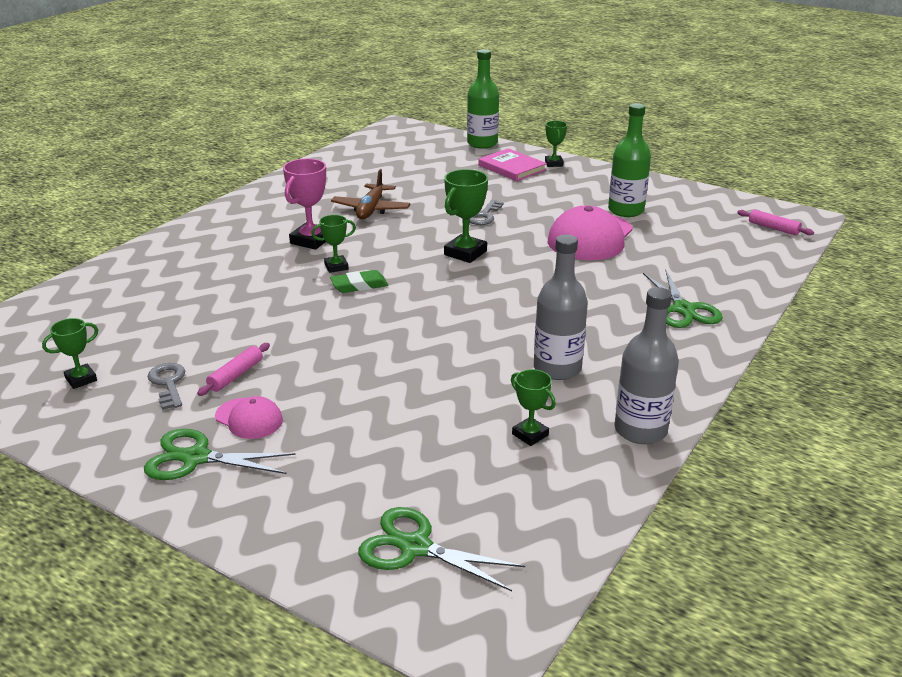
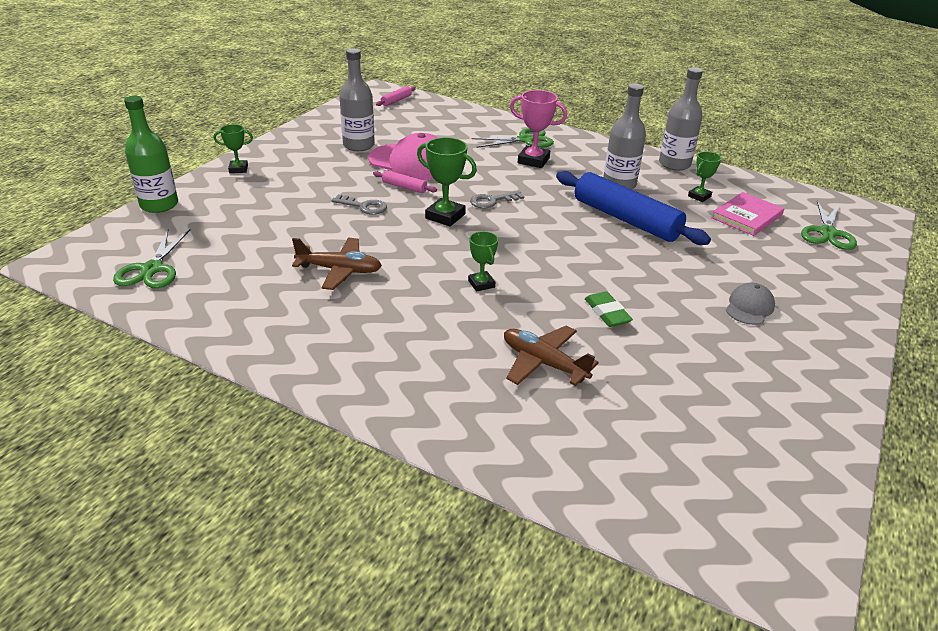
camera: 95 degrees left, 5 degrees up
(81, 379) = (751, 422): green trophy -> none
(168, 383) = (727, 360): grey key -> grey key (492, 201)
(196, 458) = (812, 326): green scissors -> green scissors (152, 269)
(210, 288) = (543, 363): none -> brown plane
(236, 375) = (695, 322): pink rolling pin -> pink rolling pin (404, 187)
(249, 418) = (749, 307): pink cap -> grey cap
(311, 240) = (420, 305): pink trophy -> pink trophy (533, 160)
(359, 285) = (518, 268): green eraser -> green eraser (607, 313)
(459, 361) = (625, 219): none -> blue rolling pin
(512, 167) = (242, 190): pink book -> pink book (747, 216)
(626, 210) = (359, 145): green bottle -> grey bottle

